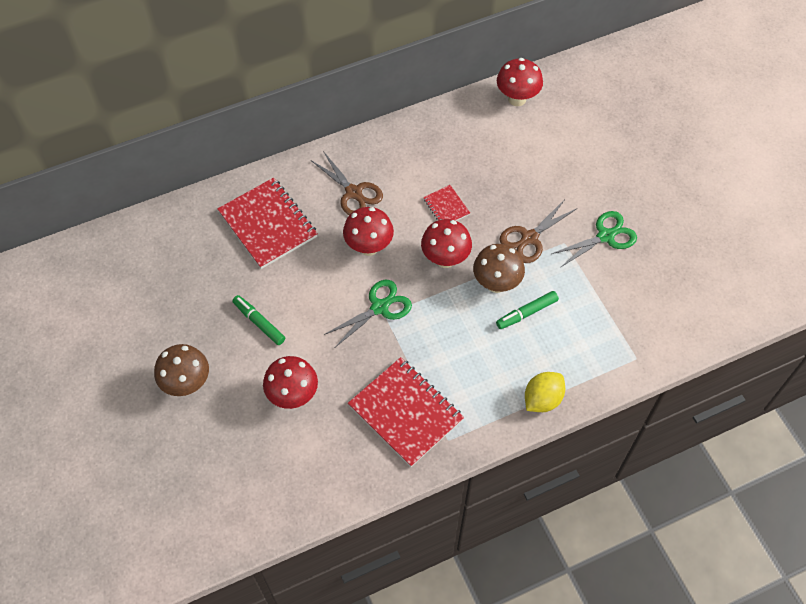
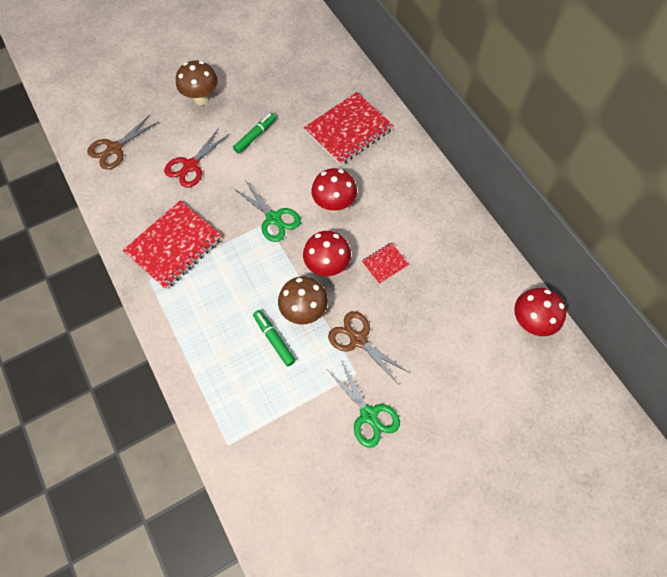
camera: 85 degrees right, 5 degrees up
(293, 396) = (191, 166): red mushroom -> red scissors
(353, 192) = (390, 188): brown scissors -> brown scissors (114, 148)
(542, 399) = (185, 355): yellow lemon -> none

